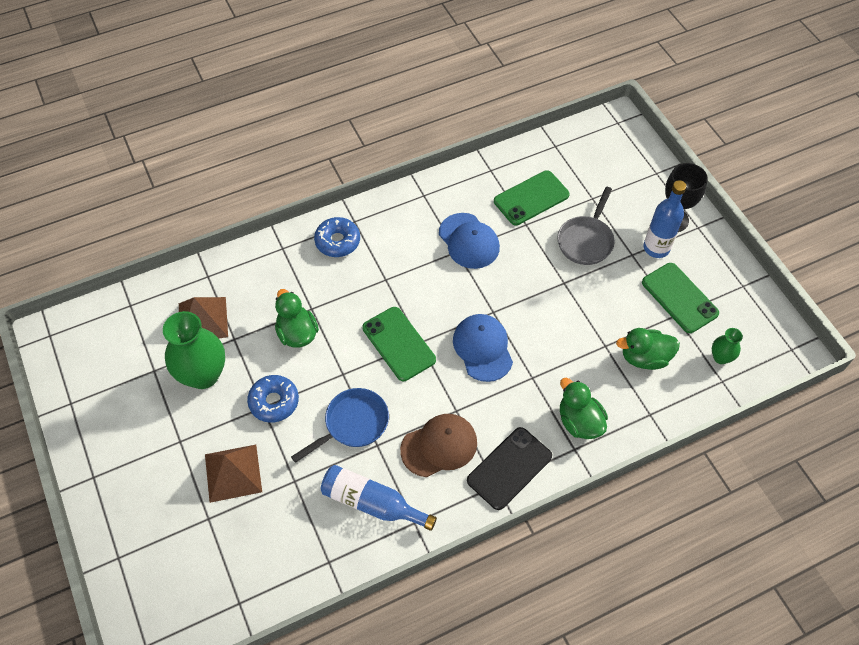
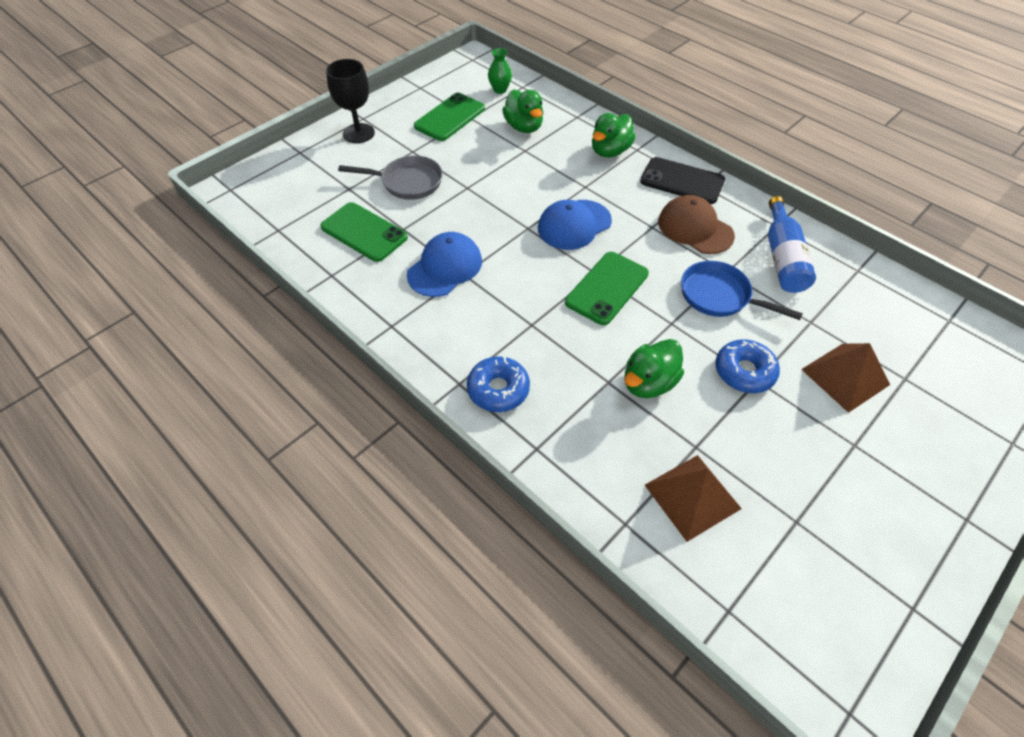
camera: 110 degrees left, 5 degrees down
(203, 375) = (762, 459): green vase -> none
(656, 248) = (398, 138): blue bottle -> none

